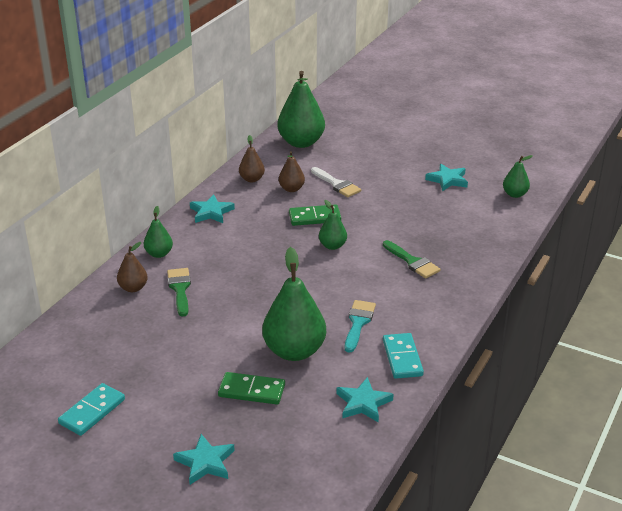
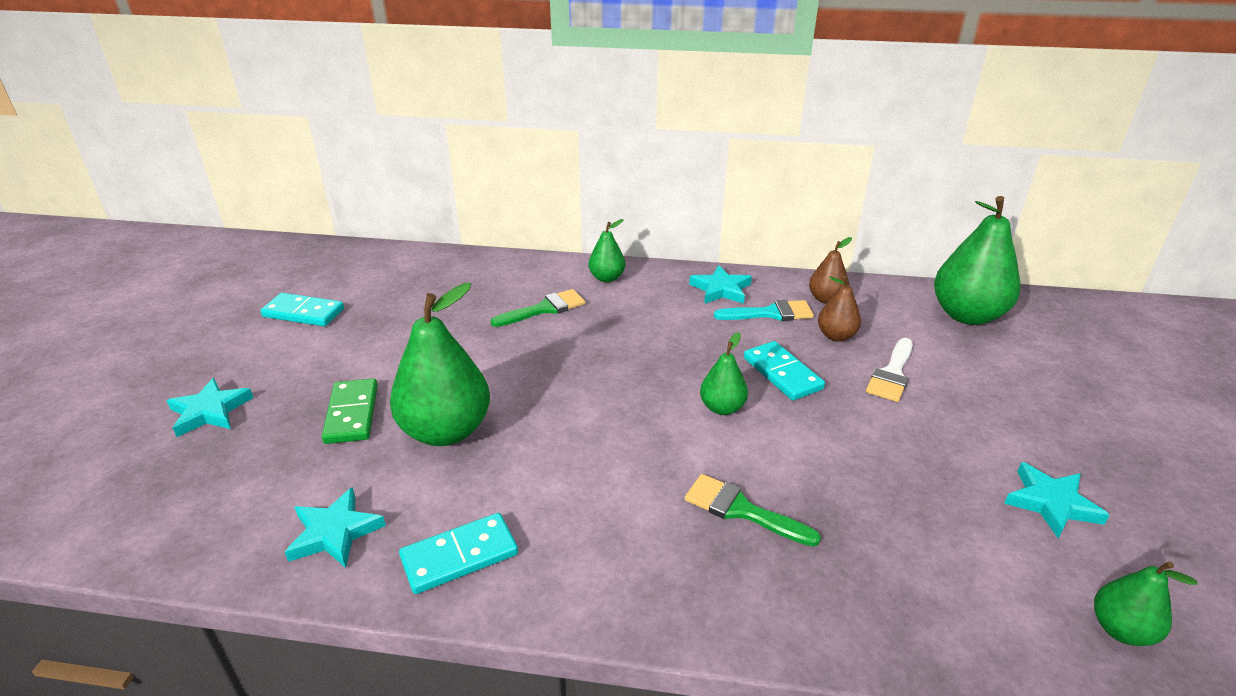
camera: 70 degrees right, 0 degrees up
(133, 288) = (531, 280): brown pear -> none
(314, 217) = (782, 373): green domino -> turquoise domino
(358, 323) = (536, 481): turquoise brush -> turquoise brush (770, 313)
(412, 262) = (741, 510): green brush -> green brush turned 90 degrees clockwise

